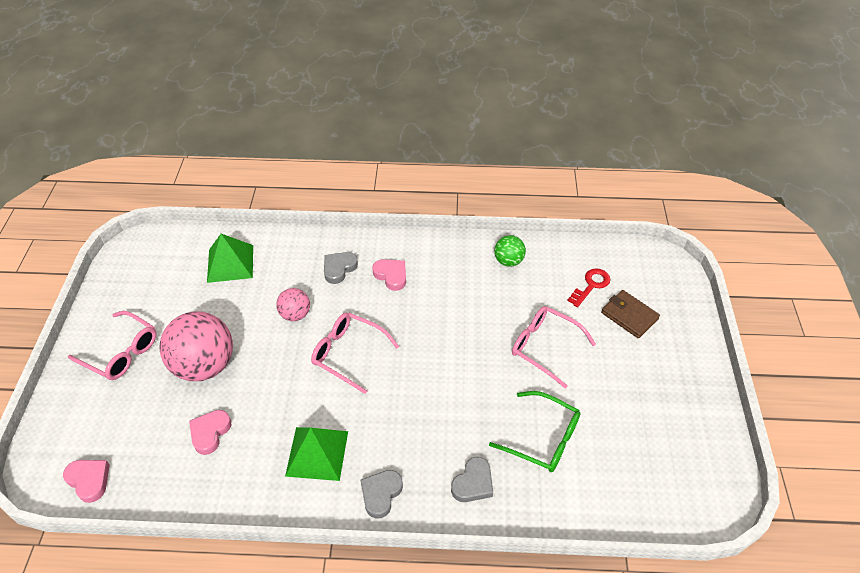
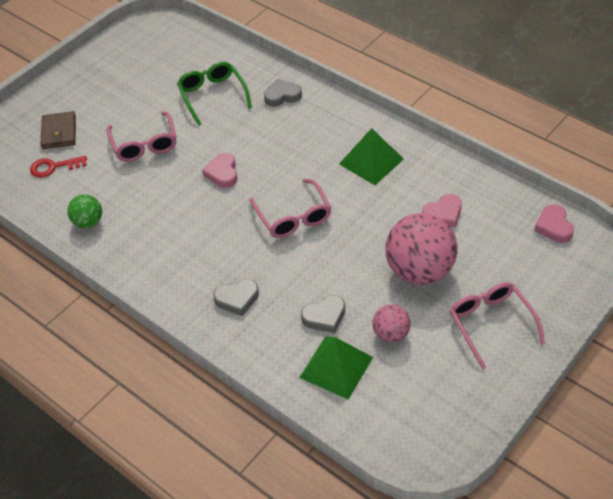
camera: 140 degrees left, 0 degrees up
(295, 314) = (311, 275): pink ball -> pink ball (391, 334)
(381, 494) = (346, 118): grey heart -> grey heart (324, 316)
(391, 276) = (198, 265): pink heart -> pink heart (222, 173)

